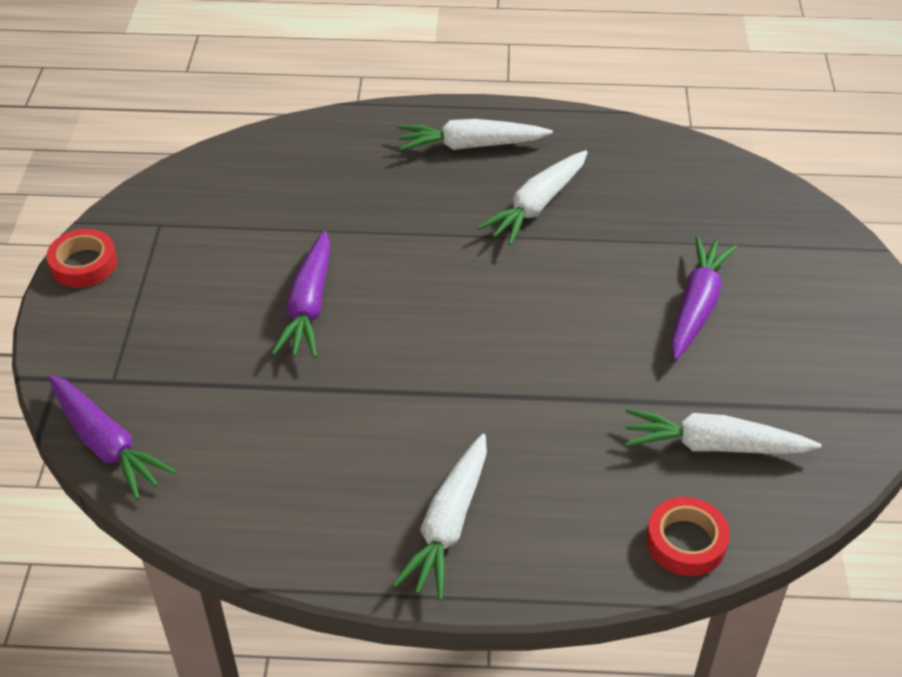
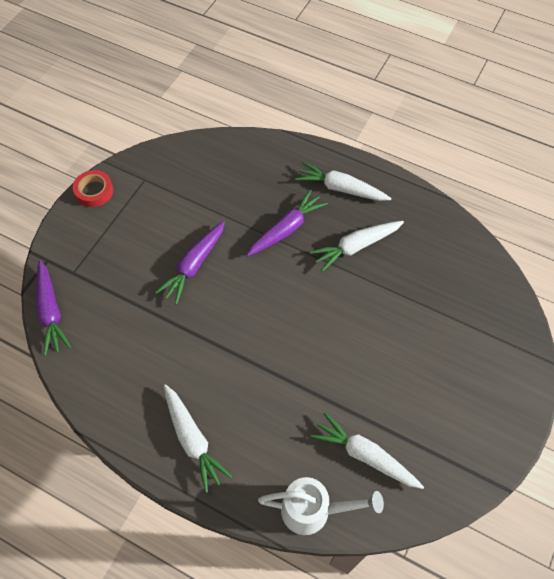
camera: 25 degrees right, 15 degrees up
(448, 525) = (193, 439): white carrot -> white carrot turned 75 degrees counterclockwise
(686, 542) = (313, 510): red tape -> white watering can
(697, 306) = (411, 355): purple carrot -> purple carrot (286, 229)

